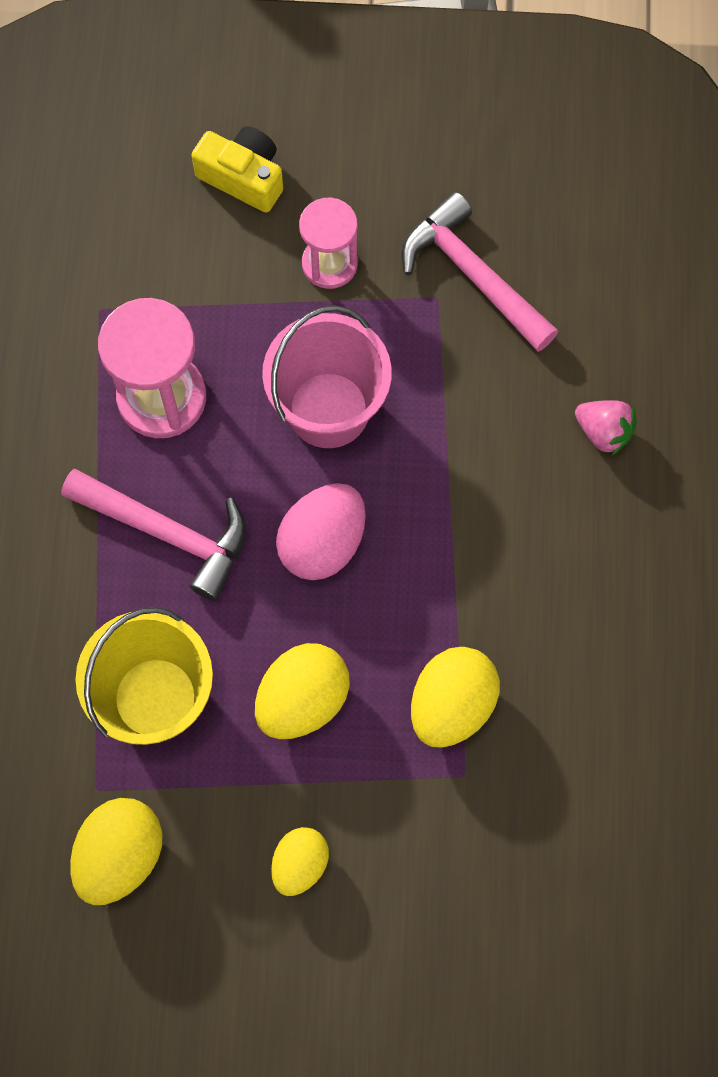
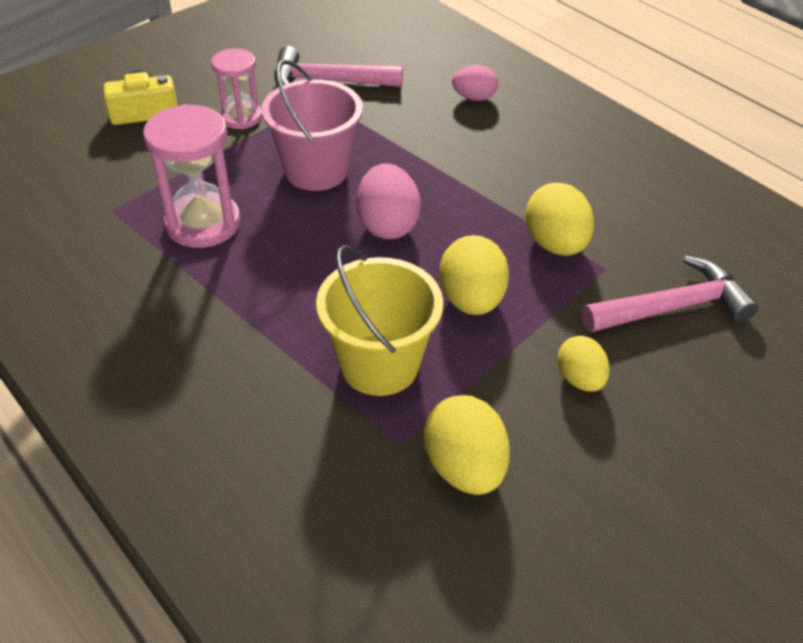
camera: 45 degrees left, 25 degrees down
(167, 533) = (284, 280): pink hammer -> pink hammer (672, 307)
(603, 432) = (474, 98): pink strawberry -> pink egg

